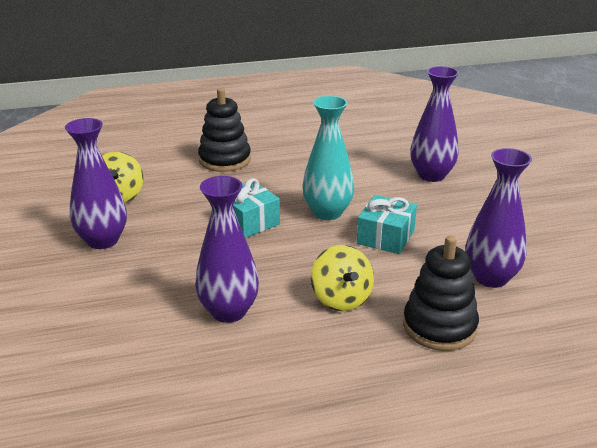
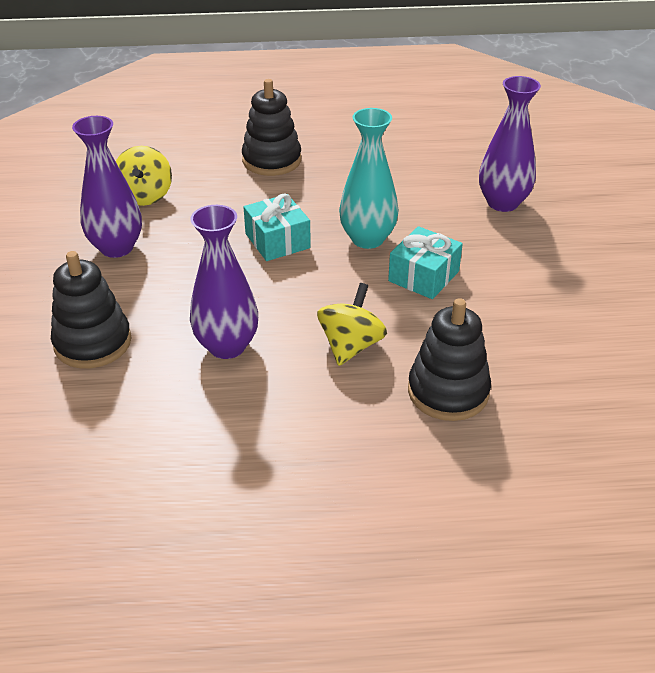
camera: 10 degrees right, 10 degrees up
(100, 322) = (93, 343): none -> black stacking toy
(341, 299) = (351, 346): yellow spinning top -> yellow spinning top turned 150 degrees counterclockwise
(490, 278) = (526, 340): purple vase -> none

